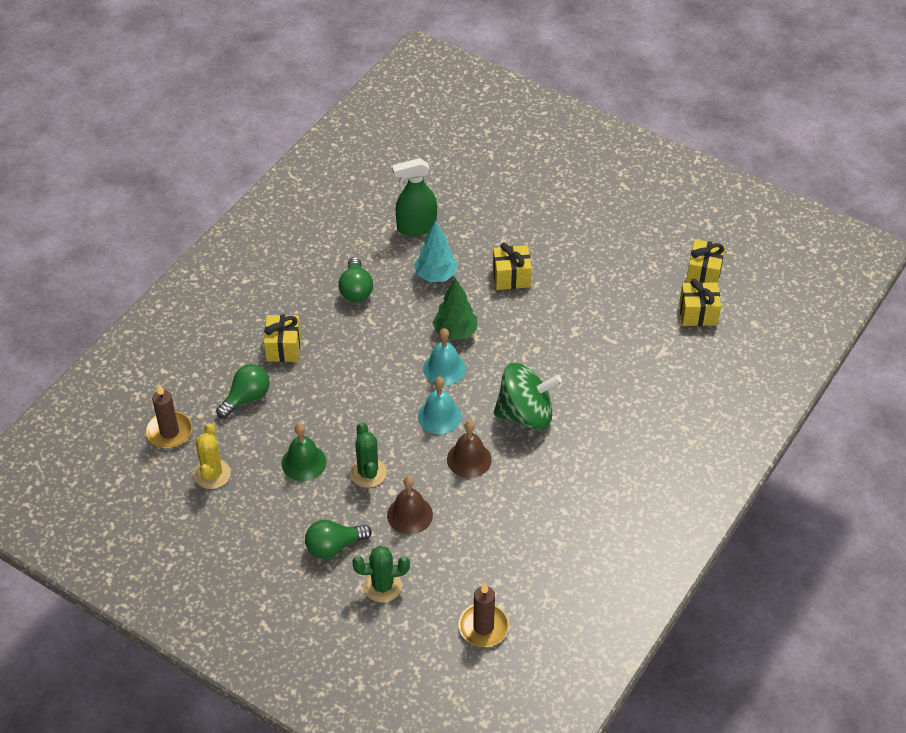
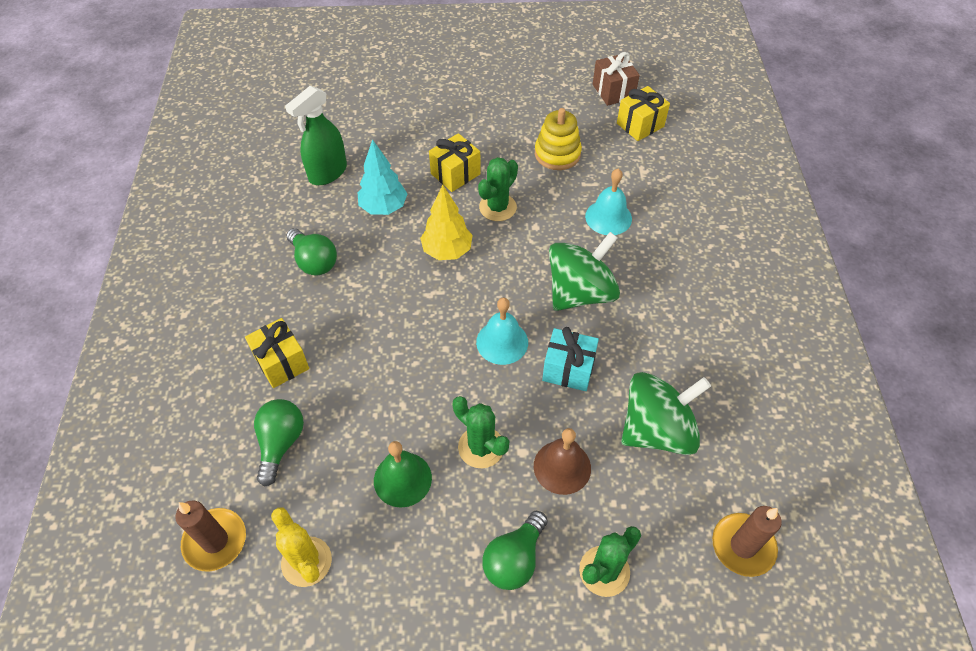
camera: 35 degrees left, 5 degrees up
(444, 368) = (466, 291): turquoise bell -> turquoise bell (608, 217)
(455, 332) = (447, 251): green tree -> yellow tree
(469, 459) = (568, 369): brown bell -> turquoise gift
(494, 530) = (657, 430): none -> green spinning top
(520, 320) = (497, 207): none -> green cactus
(606, 302) = (557, 154): none -> yellow stacking toy
(703, 273) = (613, 91): yellow gift -> brown gift

